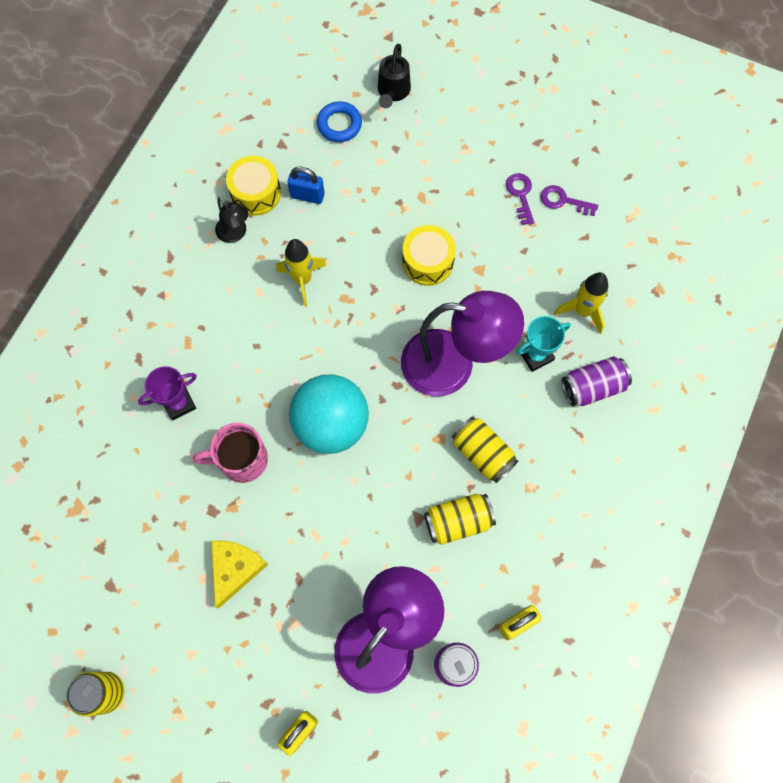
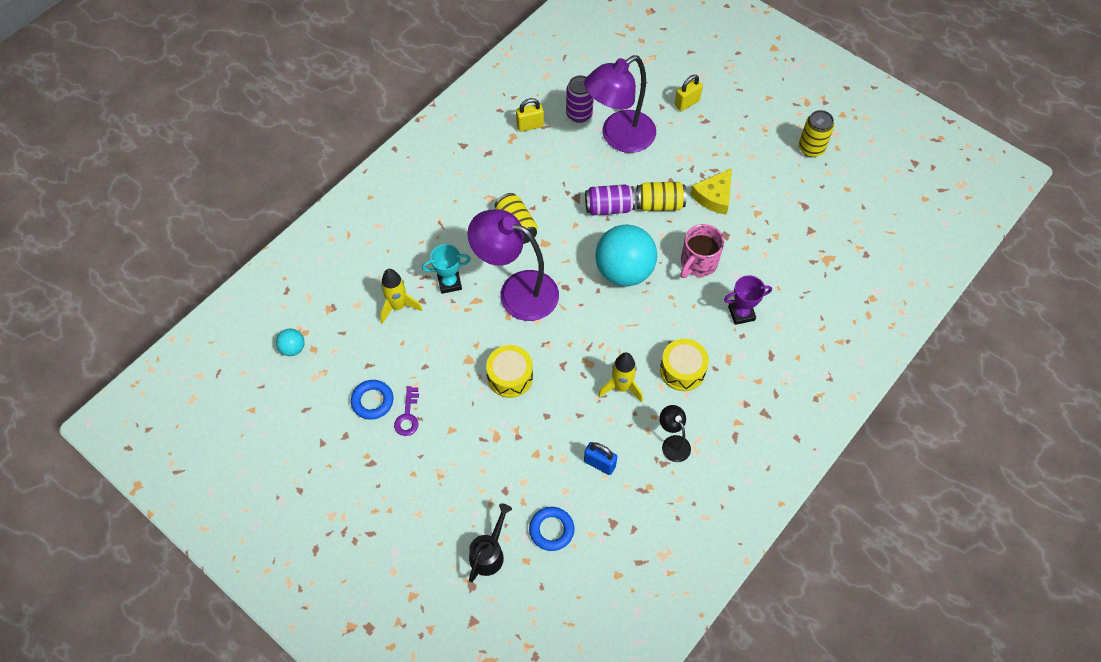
camera: 165 degrees left, 10 degrees down
(241, 460) = (698, 263): pink mug -> pink mug turned 120 degrees clockwise
(256, 193) = (647, 478): yellow drum -> yellow drum (682, 370)
(458, 522) = (549, 189): yellow can -> yellow can (659, 204)
(563, 201) = (372, 401): purple key -> blue ring
(592, 387) = (416, 251): purple can -> purple can (609, 208)
(675, 235) = (293, 348): none -> turquoise ball

